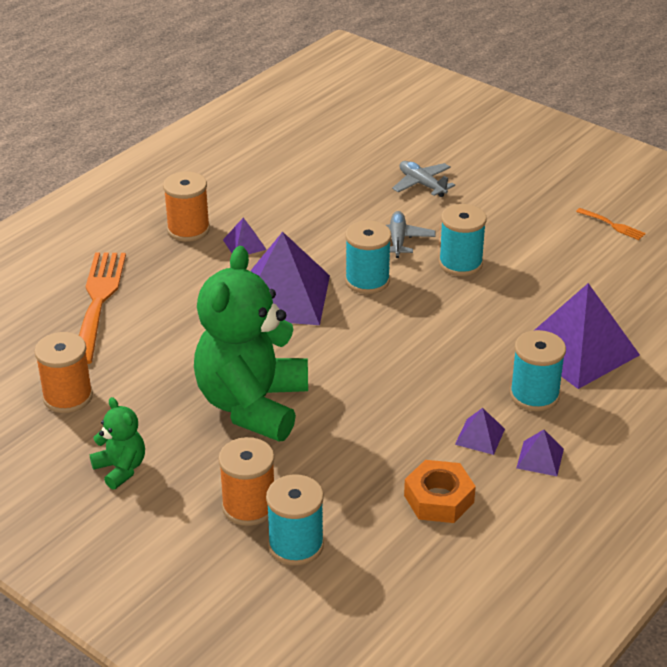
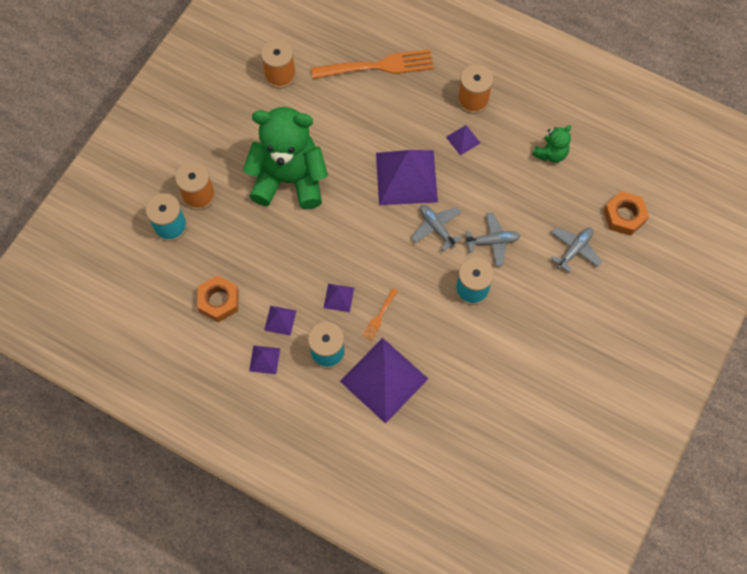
camera: 80 degrees right, 30 degrees up
(121, 469) = (221, 120): green teddy bear -> green teddy bear (550, 153)
(367, 281) = (436, 228): turquoise spool -> grey plane
(387, 147) = (624, 216): none -> orange nut
(453, 376) = (339, 297): none -> purple pyramid
(612, 225) = (551, 400): orange fork -> orange fork (379, 315)

